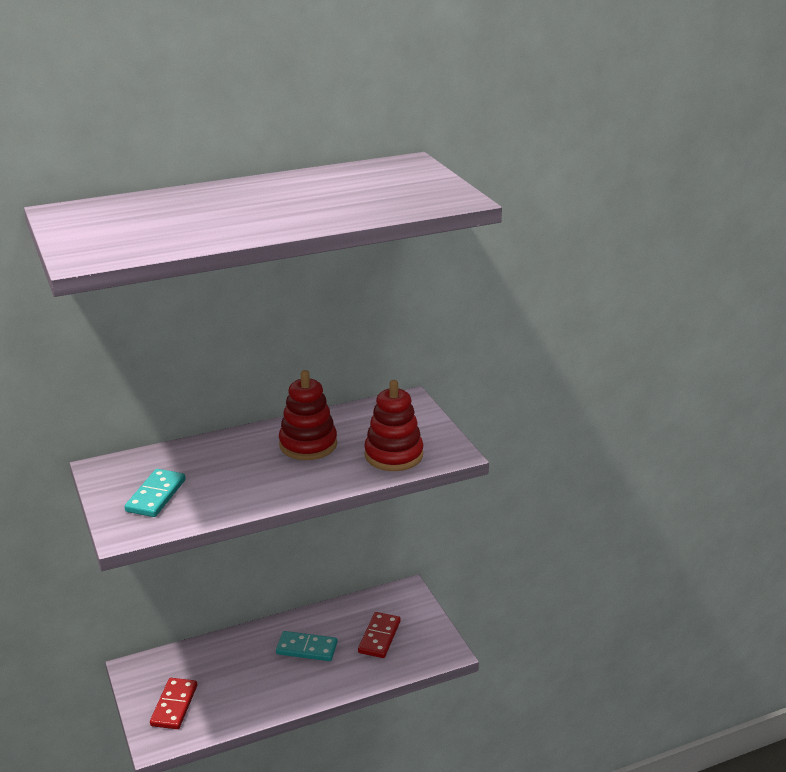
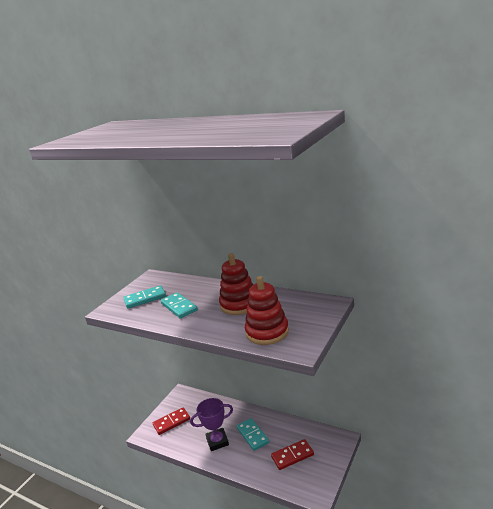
camera: 55 degrees right, 5 degrees down
(231, 481) = (179, 307): none -> turquoise domino
(272, 682) = (217, 441): none -> purple trophy

